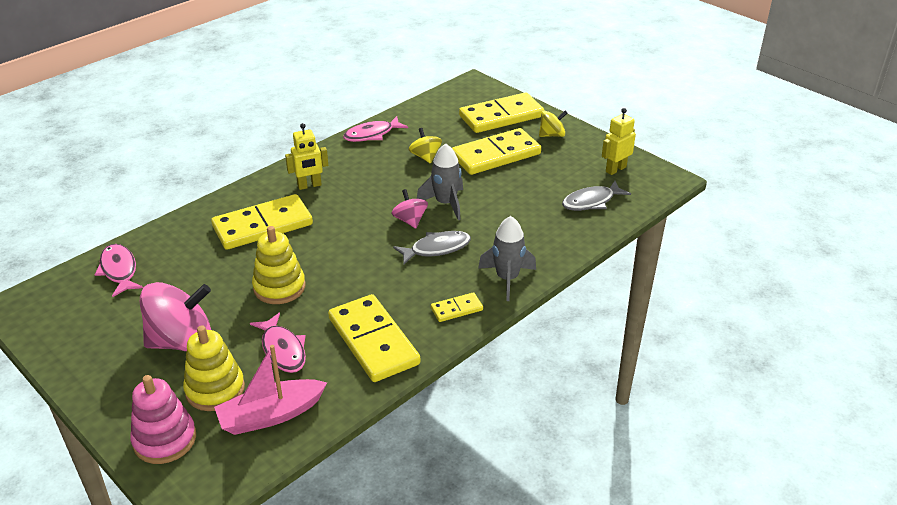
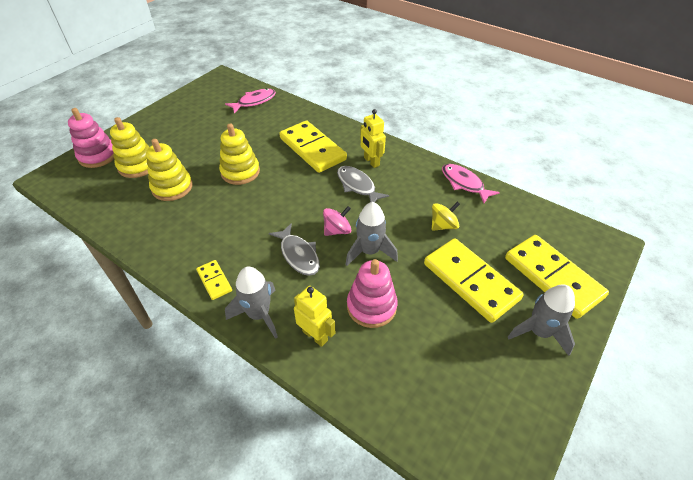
camera: 80 degrees right, 10 degrees up
(182, 341) = (184, 142): pink spinning top -> none
(271, 415) = (108, 195): pink boat -> none
(282, 350) = (172, 187): pink fish -> yellow stacking toy
(373, 341) = (177, 233): yellow domino -> none
(511, 211) = (371, 306): none -> pink stacking toy
(552, 135) = (539, 332): yellow spinning top -> grey rocket
(591, 202) = (410, 386): grey fish -> grey fish (357, 186)
(615, 169) = (493, 413): yellow robot -> yellow robot (315, 335)

